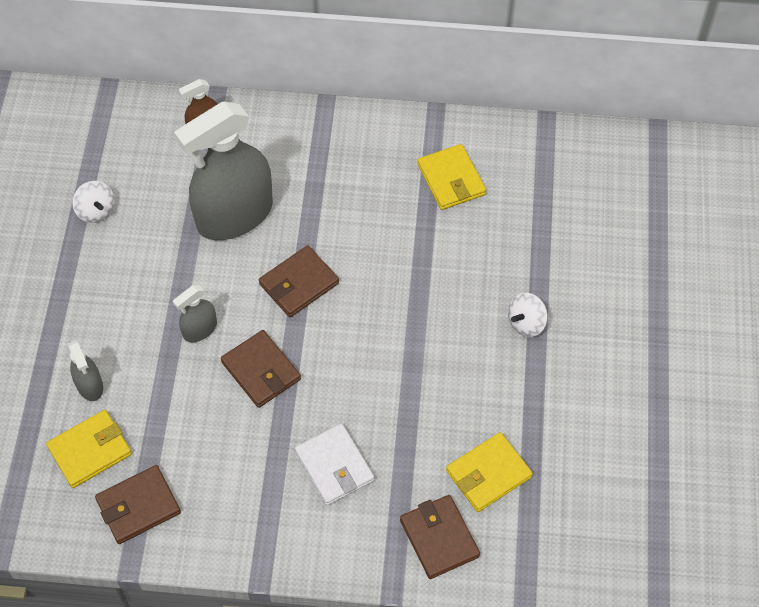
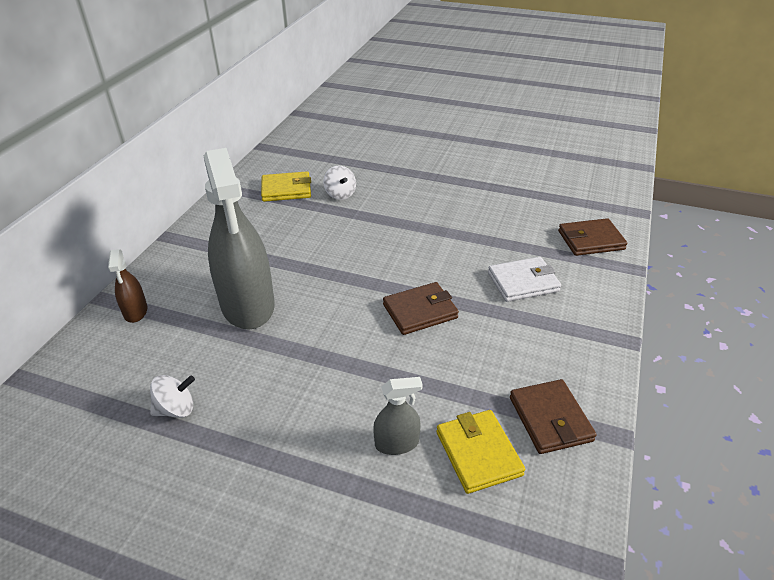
camera: 75 degrees left, 20 degrees down
(200, 329) = (361, 345): grey spray bottle -> none
(299, 284) = (341, 277): brown wallet -> none
(488, 474) = (540, 211): yellow wallet -> none
(526, 323) = (422, 178): white spinning top -> white spinning top (340, 194)

